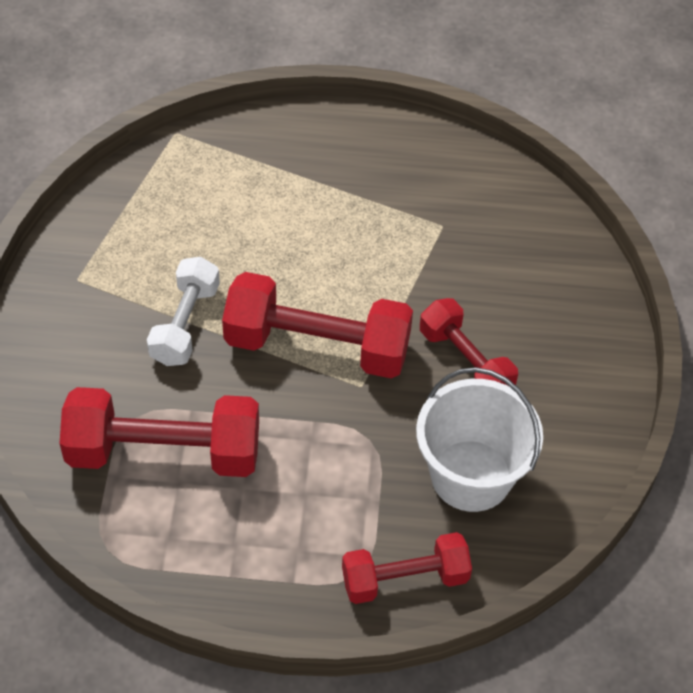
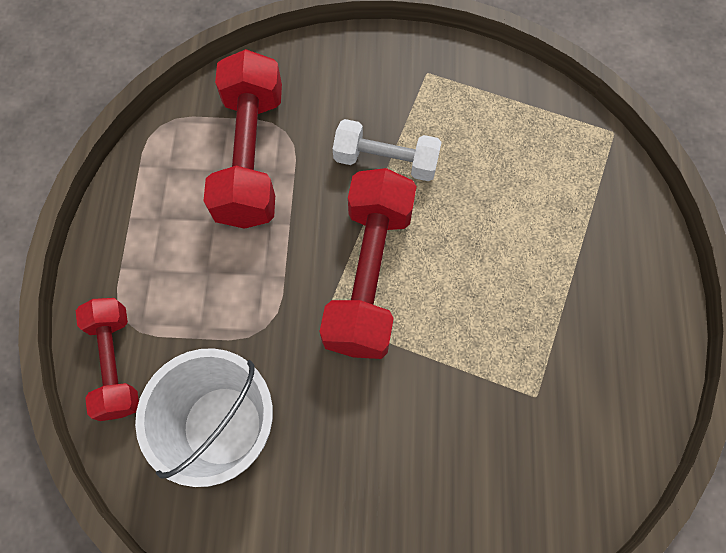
camera: 90 degrees right, 15 degrees up
(465, 362) = (358, 421): red dumbbell -> none

